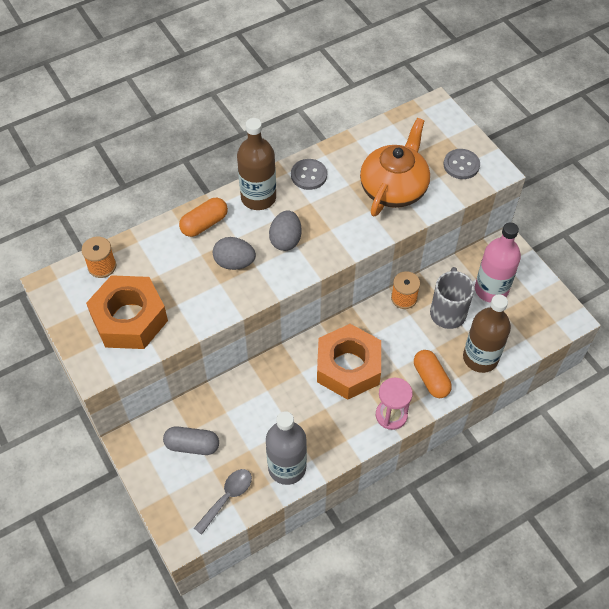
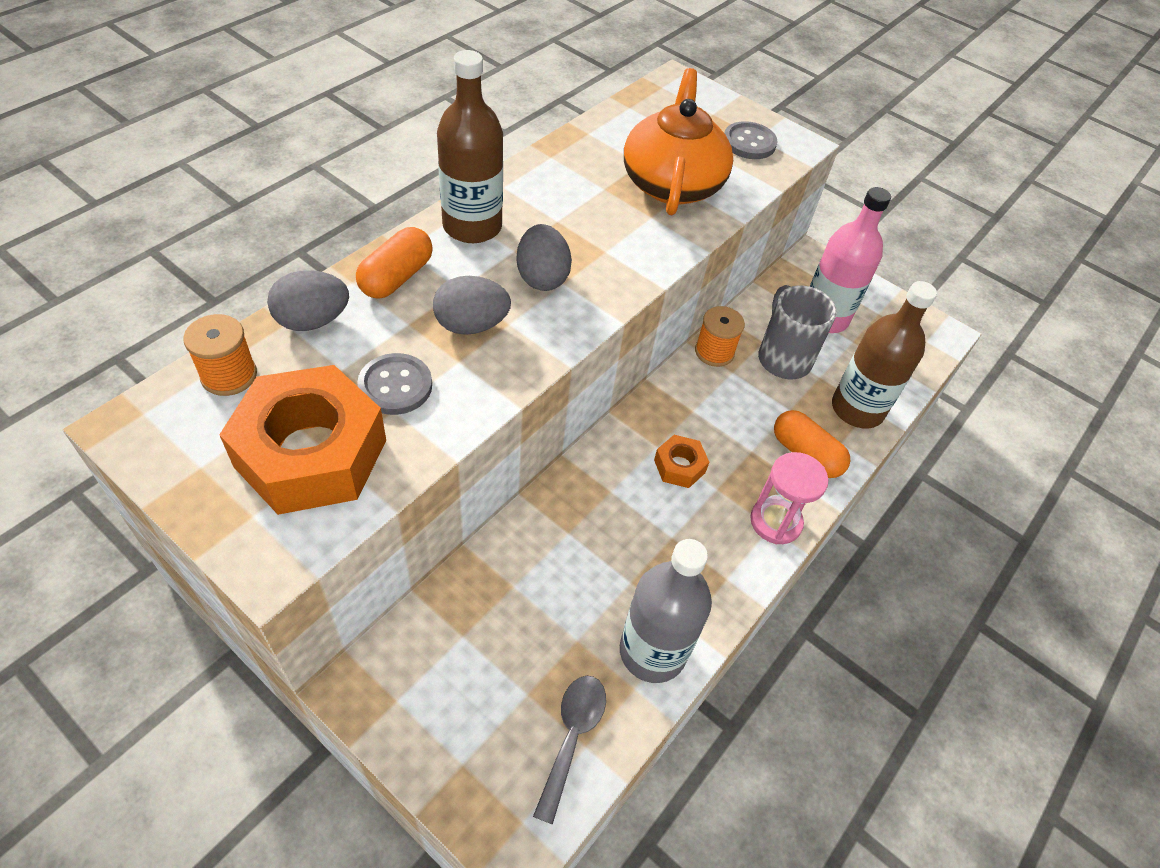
camera: 25 degrees left, 5 degrees down
(152, 242) = (313, 321): none -> grey egg
(192, 445) = (475, 660): grey capsule -> none
(309, 175) = (538, 185): grey button -> grey button (395, 386)
(348, 367) = (679, 466): orange nut -> orange nut, size x0.45

